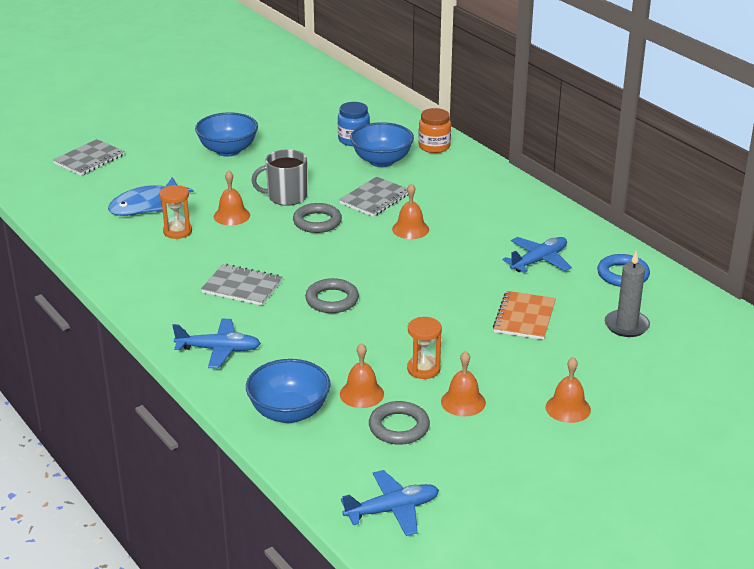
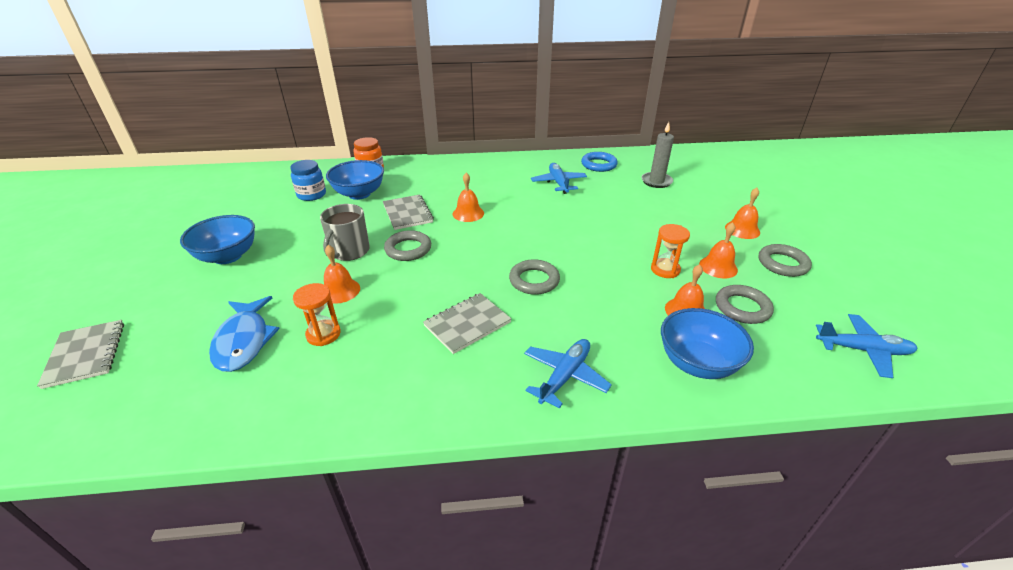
camera: 60 degrees left, 5 degrees up
(392, 510) = (863, 350): blue plane -> blue plane turned 90 degrees clockwise
(515, 446) = (782, 264): none -> grey ring
(524, 317) = (623, 209): orange notebook -> none

